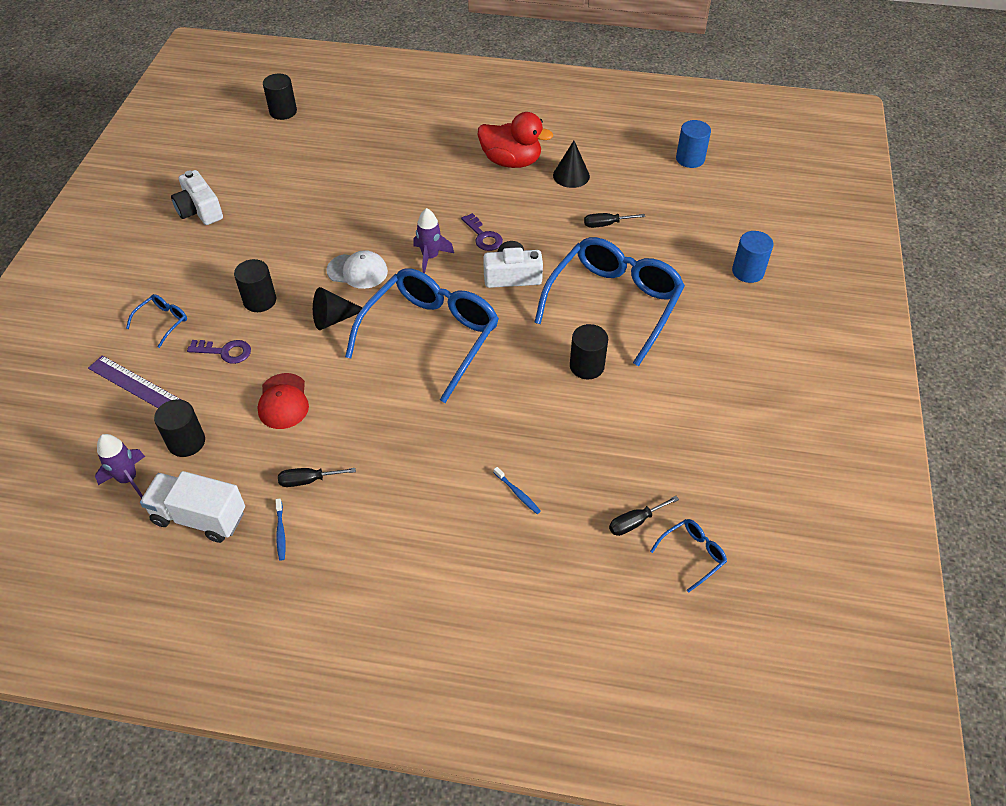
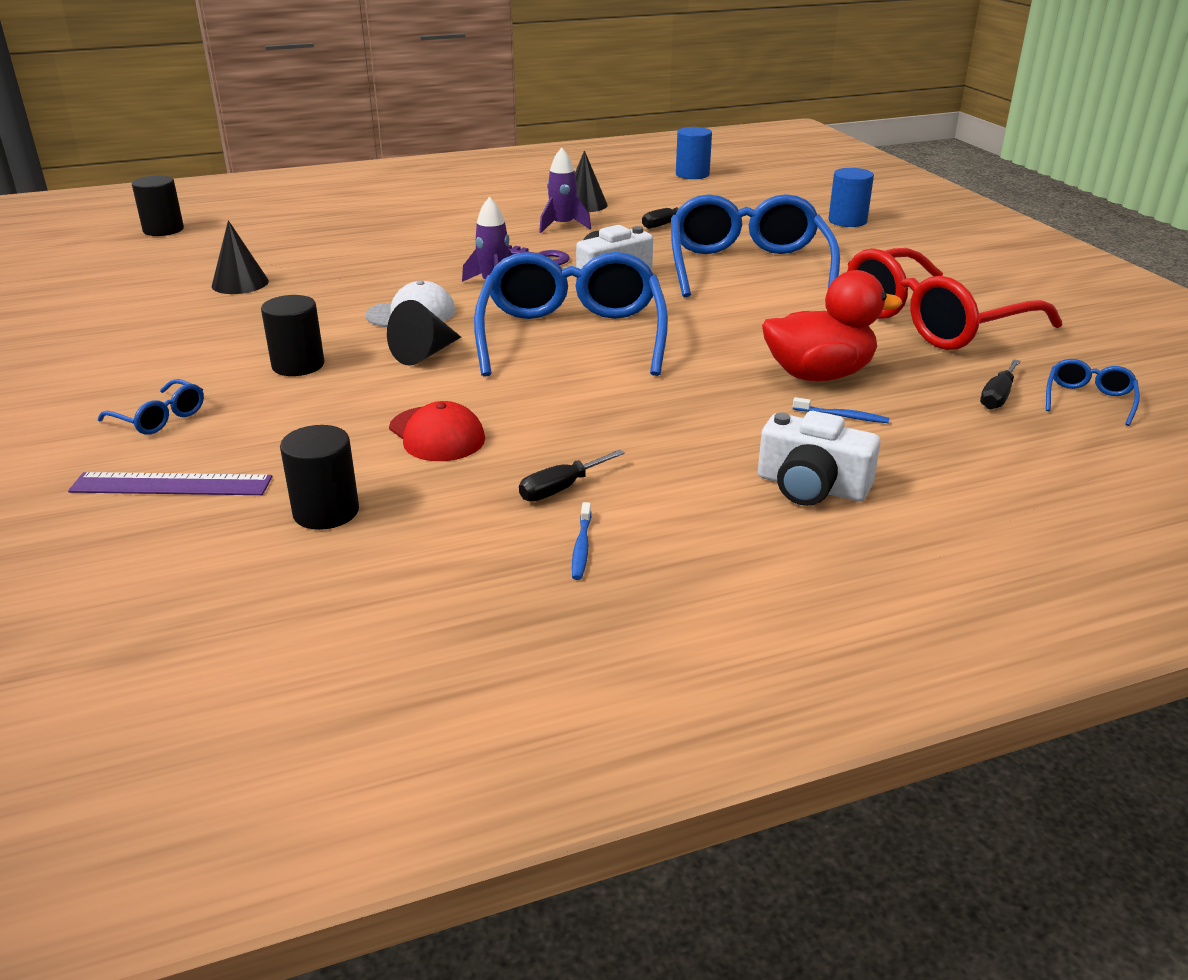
camera: 30 degrees left, 20 degrees down
(128, 479) = (263, 578): purple rocket -> purple rocket (562, 226)
(163, 322) = (160, 418): blue glasses -> blue glasses turned 120 degrees clockwise
(199, 517) = (434, 575): white truck -> none
(200, 210) = (118, 319): white camera -> white camera (811, 486)
(225, 352) = (294, 417): purple key -> none
(280, 532) = (581, 547): blue toothbrush -> blue toothbrush turned 45 degrees clockwise
(286, 196) = (240, 283): none -> black cone
(511, 161) = (505, 209): red duck -> red duck (818, 375)
(587, 366) = (781, 311): black cylinder -> none
(678, 424) = (932, 321): none -> red glasses

